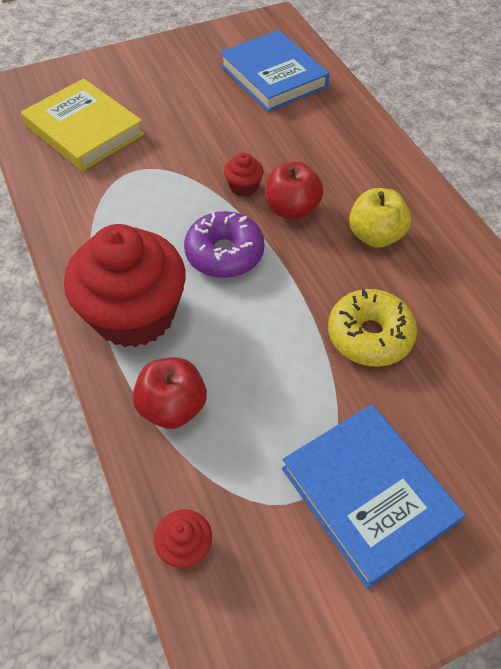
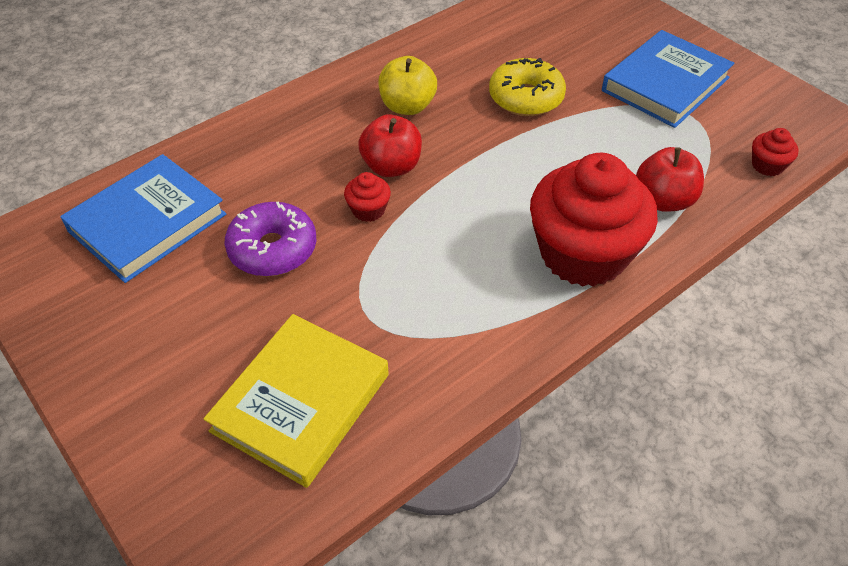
camera: 105 degrees left, 5 degrees down
(224, 254) = (473, 204): purple donut -> purple donut (273, 249)

